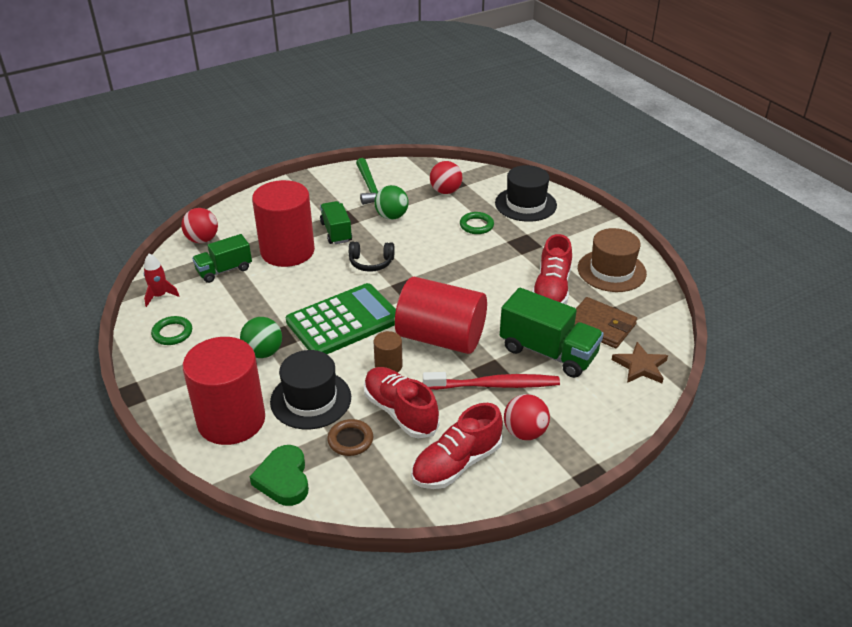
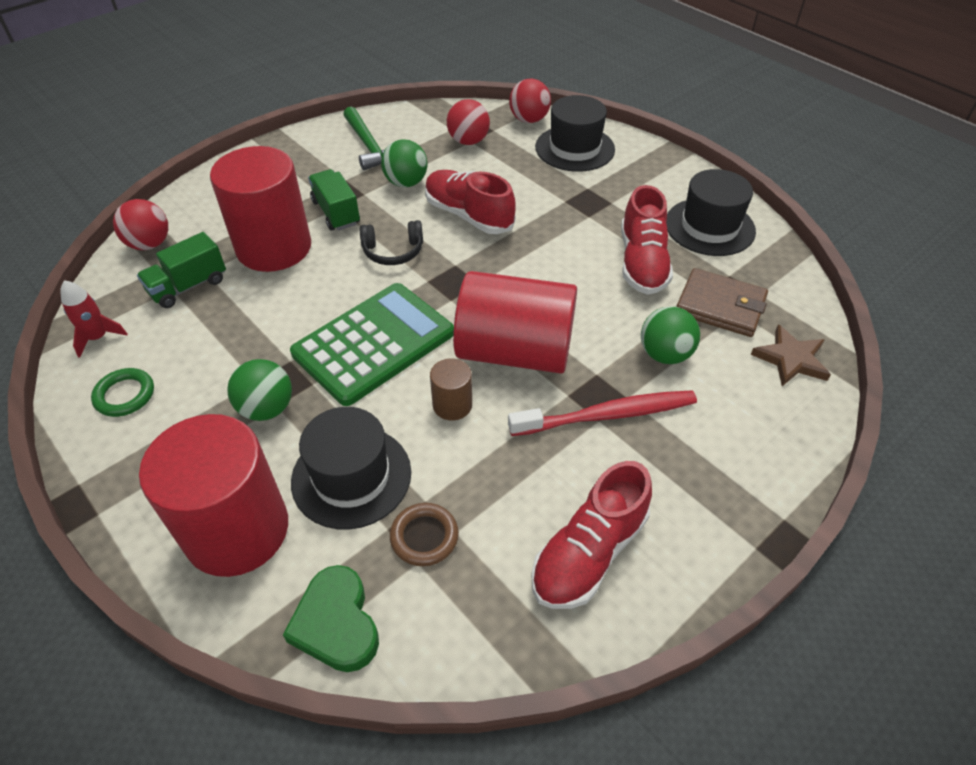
camera: 10 degrees left, 10 degrees up
(400, 412) = (486, 478): red shoe -> red shoe (468, 215)
(476, 225) = (520, 183): green ring -> none
(525, 432) = (670, 485): red ball -> red ball (529, 120)
(548, 352) = (664, 354): green truck -> green ball
(611, 271) = (709, 227): brown hat -> black hat

